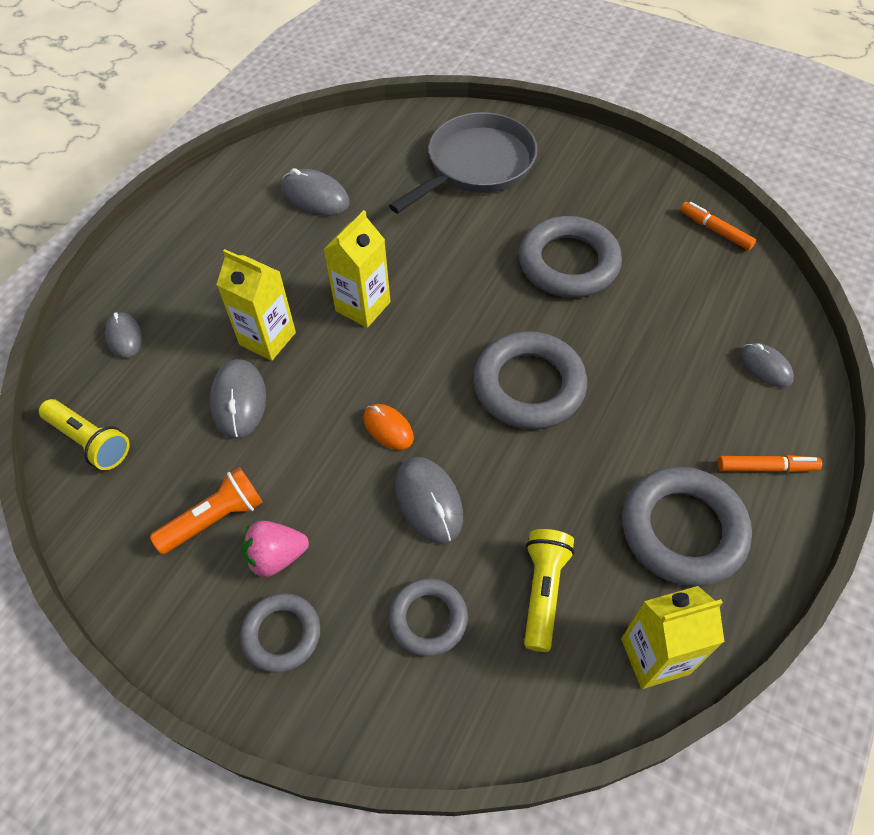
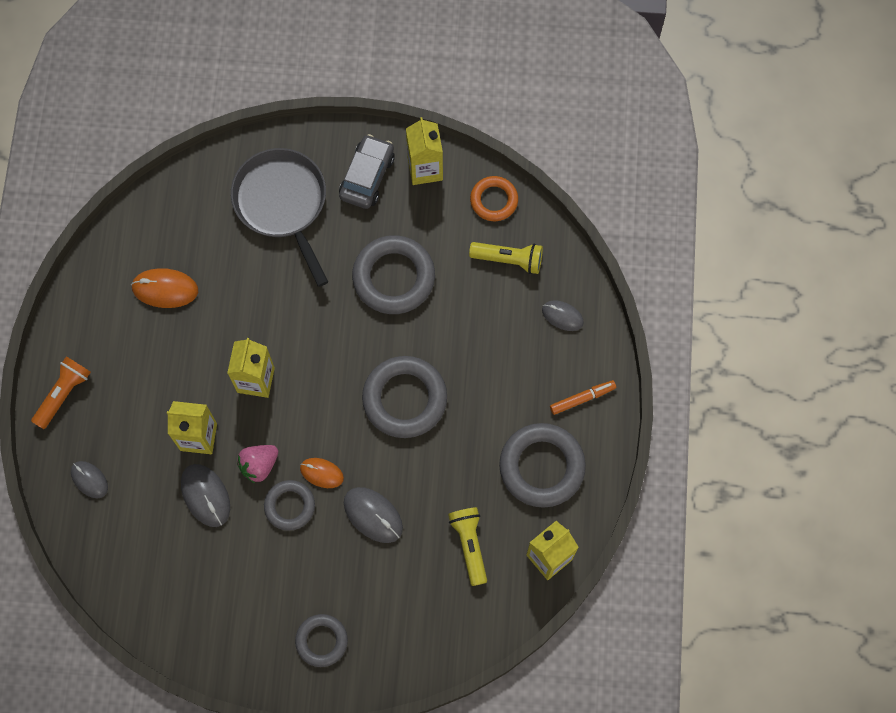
camera: 25 degrees left, 15 degrees up
(90, 441) = (118, 570): yellow flashlight -> yellow flashlight (509, 259)
(215, 518) = (238, 587): orange flashlight -> orange flashlight (63, 394)
(276, 557) = (292, 595): pink strawberry -> pink strawberry (259, 465)
(315, 196) = (165, 289): grey mouse -> orange mouse
(428, 619) = (406, 593): grey ring -> grey ring (289, 506)
(476, 165) = (282, 204): grey pan -> grey pan turned 45 degrees counterclockwise
(578, 170) = (367, 176): none -> grey car
(645, 181) = (425, 169): none -> yellow carton
(715, 230) = (494, 200): orange marker -> orange ring

